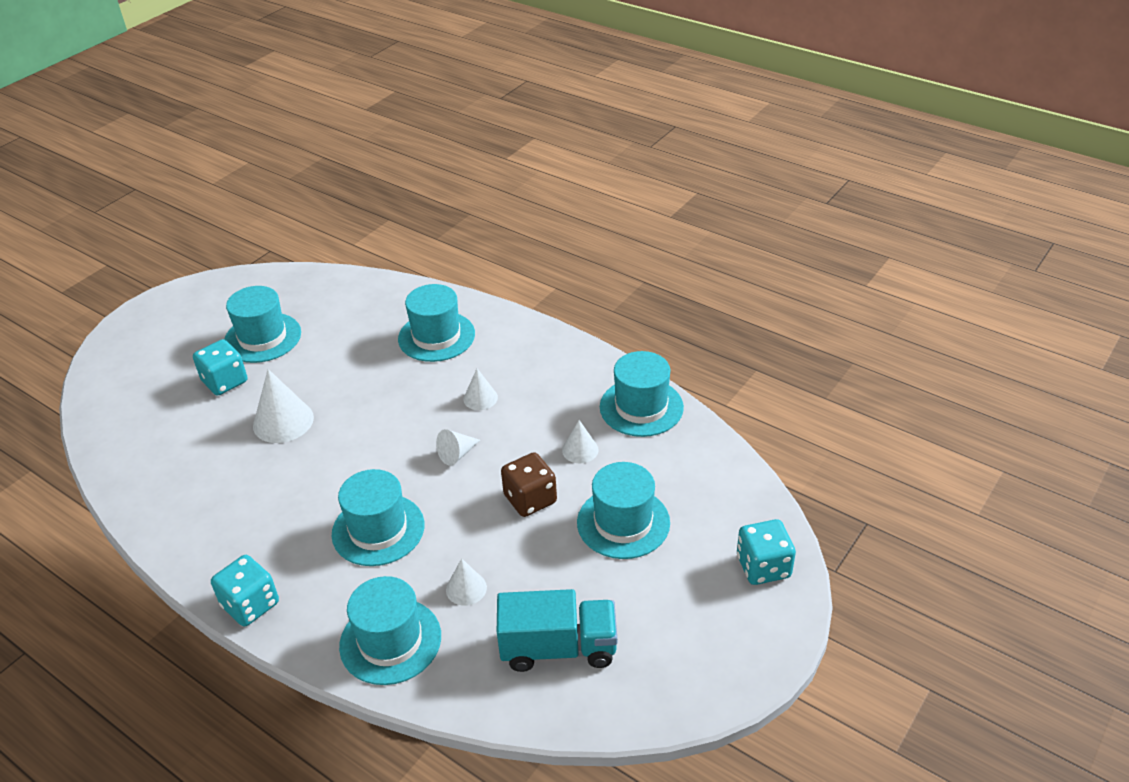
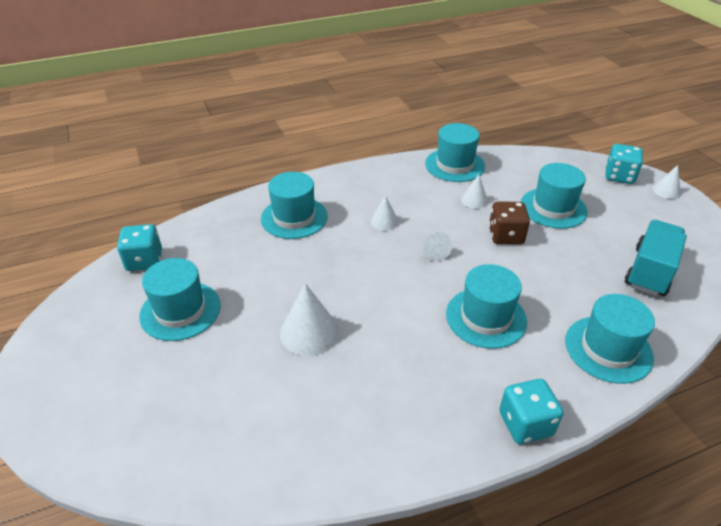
camera: 60 degrees left, 0 degrees up
(225, 381) = (214, 355): turquoise dice -> turquoise dice (144, 260)
(466, 588) = (574, 293): white cone -> white cone (666, 191)

